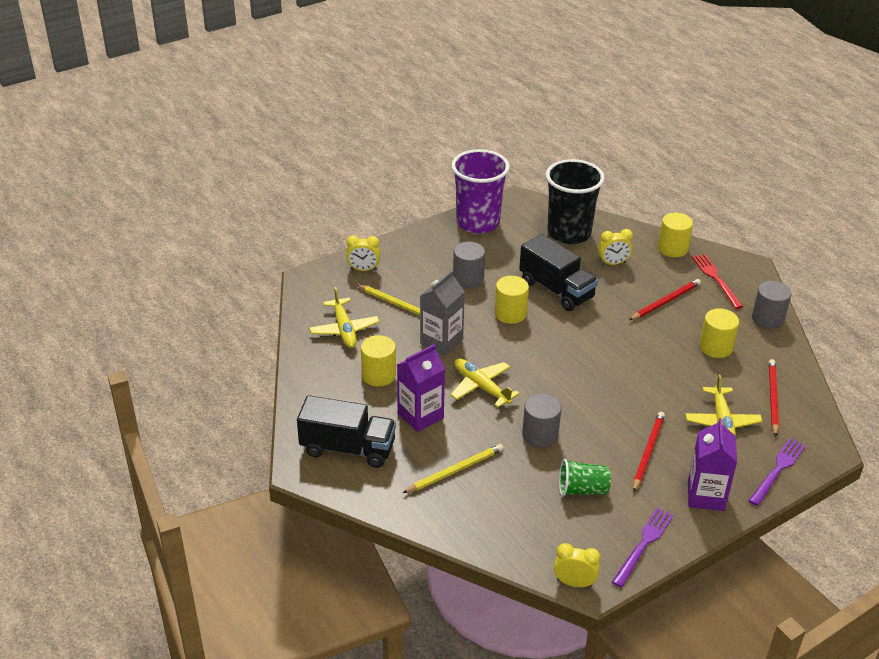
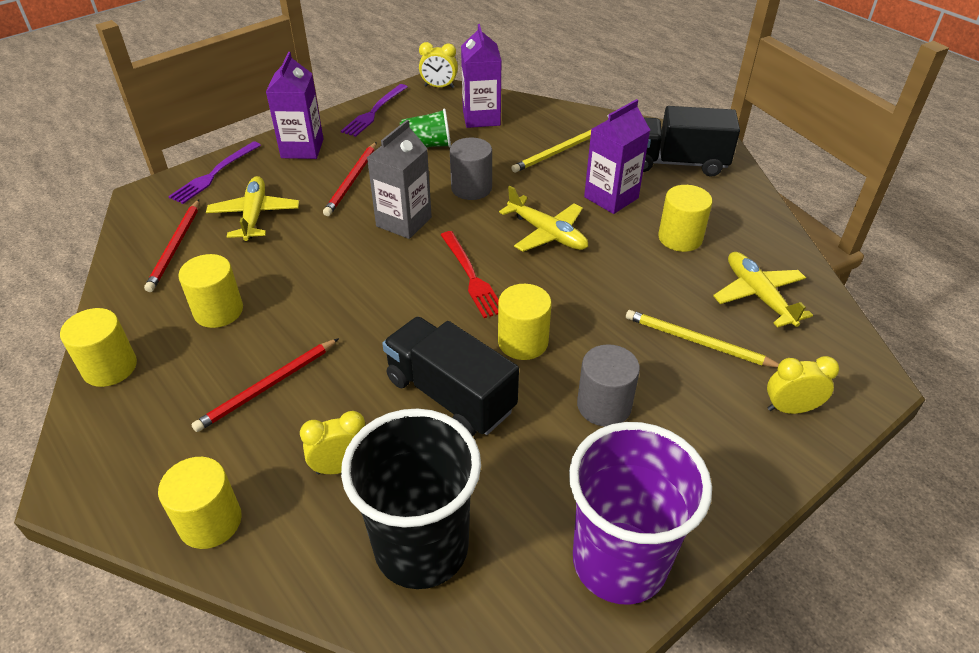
camera: 175 degrees right, 5 degrees up
(441, 341) = (614, 288): grey carton -> grey carton (404, 222)
(527, 525) = (481, 118): none -> purple carton
(716, 279) = (157, 445): red fork -> red fork (471, 276)
(767, 318) = (110, 367): grey cylinder -> yellow cylinder

